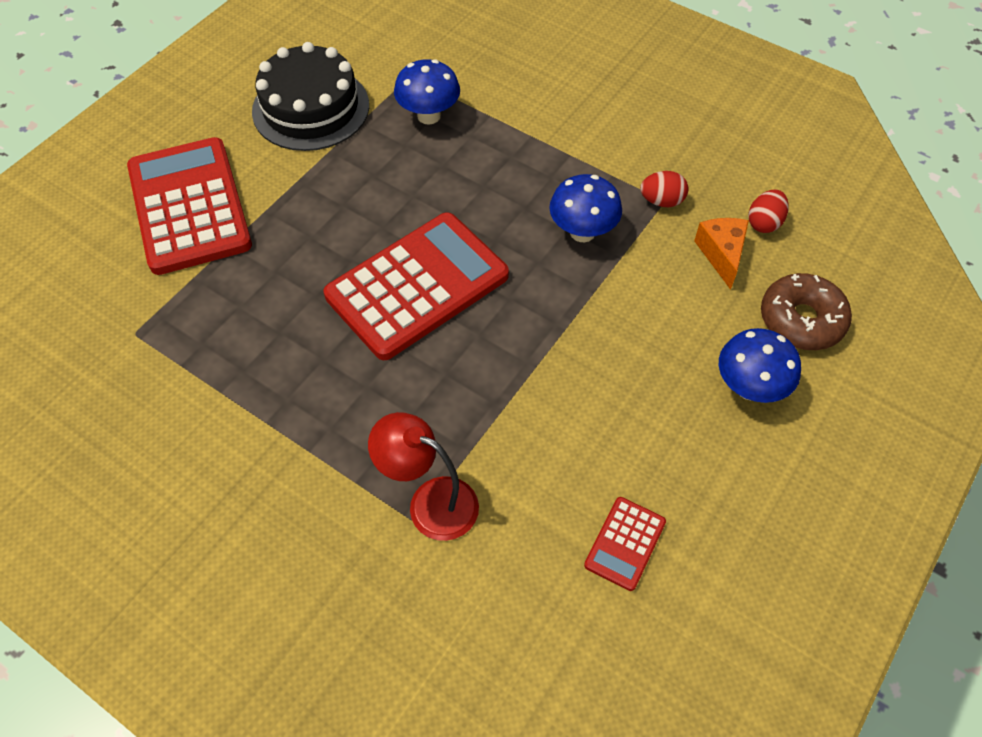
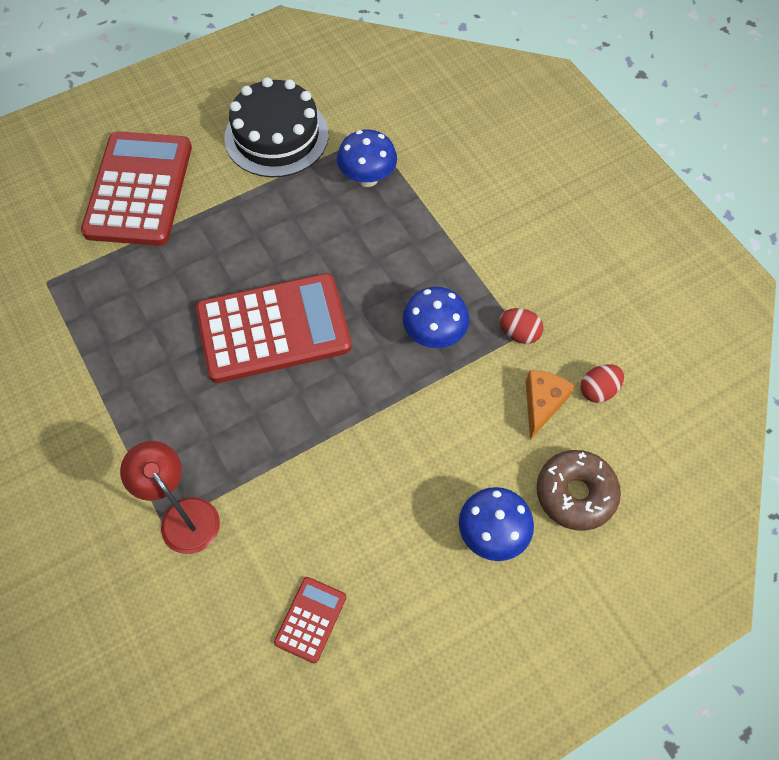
camera: 25 degrees right, 5 degrees up
(625, 543) = (310, 619): red calculator -> red calculator turned 150 degrees clockwise

